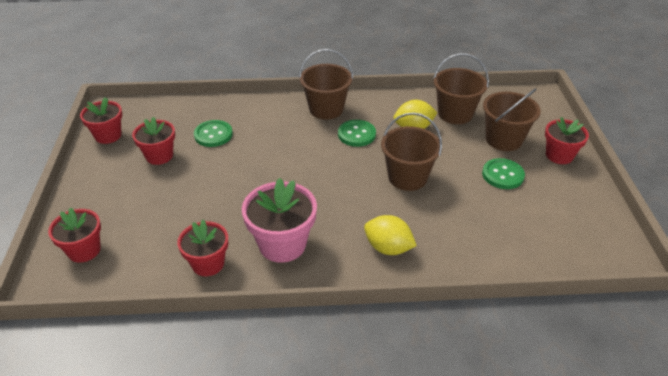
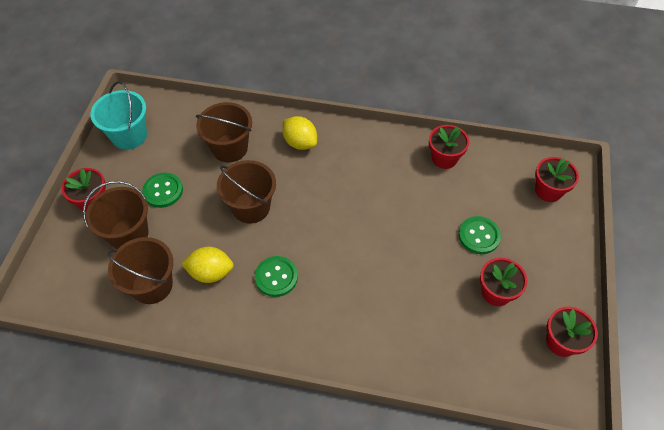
camera: 165 degrees left, 15 degrees up
(213, 135) = (436, 314): green button -> green button (479, 236)
(282, 244) = (383, 163): pink flower pot -> none
(326, 109) = (296, 330): brown bucket -> brown bucket (230, 148)
(586, 218) = (129, 136): none -> turquoise bucket

